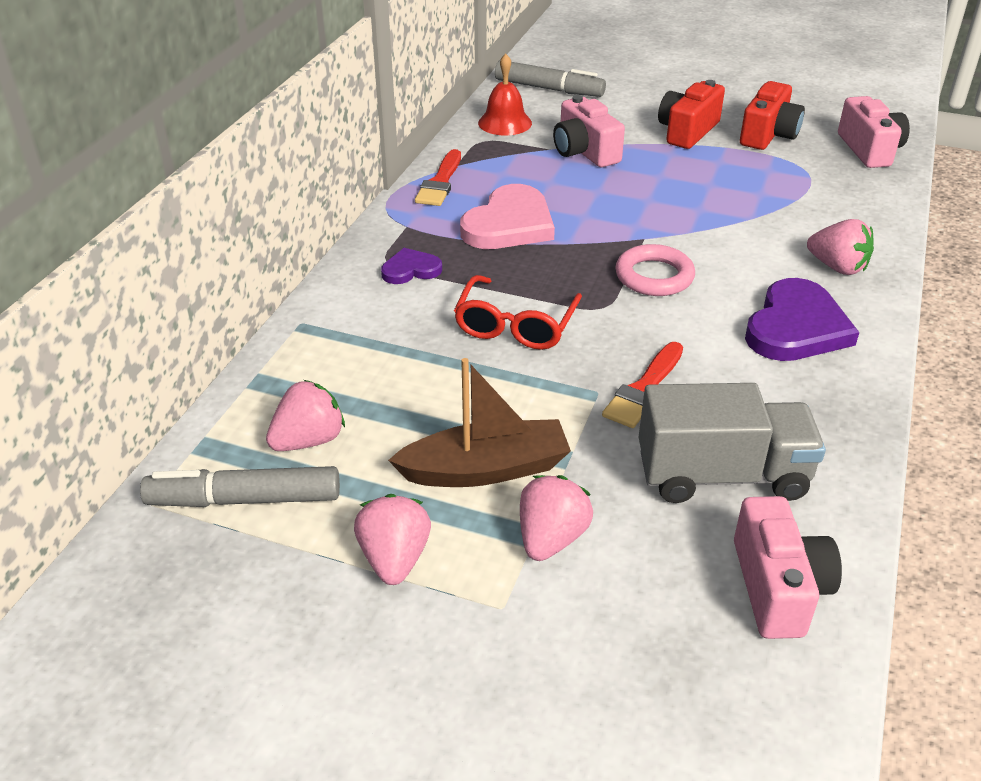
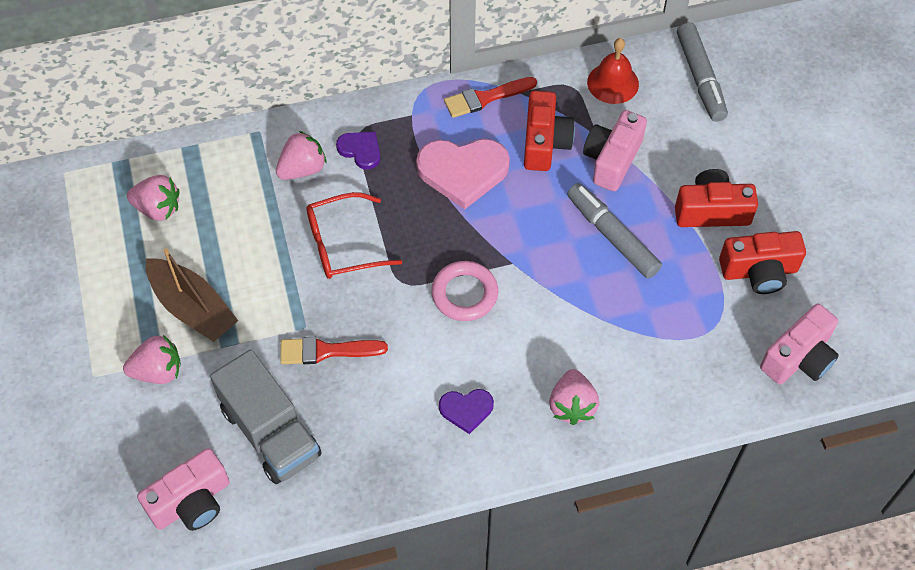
camera: 55 degrees right, 20 degrees up
(245, 500) = (94, 212): grey marker -> grey marker (612, 236)
(394, 559) = (96, 307): pink strawberry -> pink strawberry (302, 169)
(527, 174) = (544, 142): none -> red camera
(796, 327) = (466, 410): purple heart -> purple heart, size x0.54

